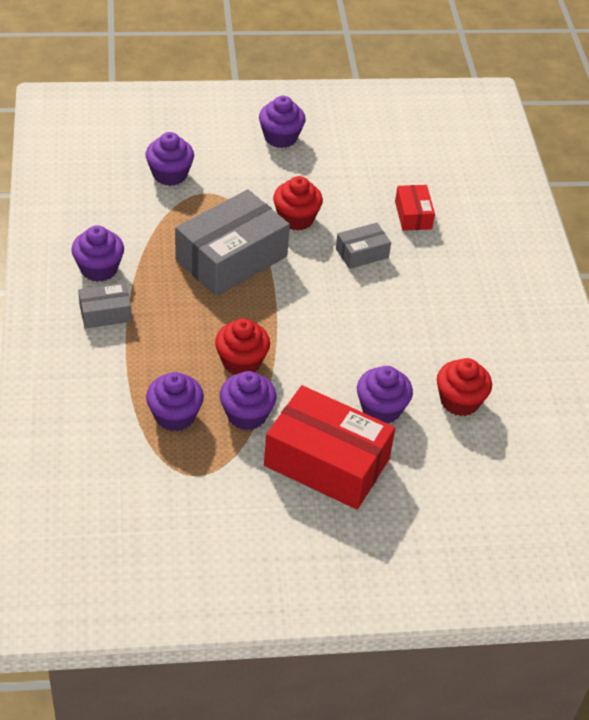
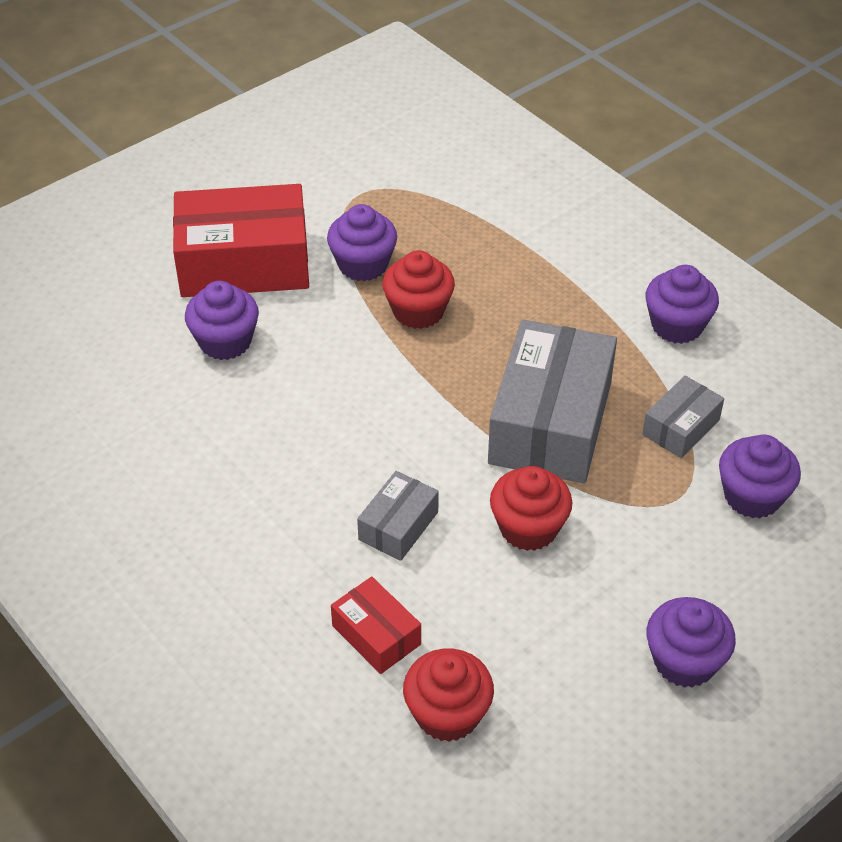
camera: 150 degrees right, 0 degrees up
(105, 313) = (611, 284): grey box -> grey box (680, 427)
(175, 415) = (432, 228): purple cupcake -> none
(459, 401) = (140, 396): red cupcake -> red cupcake (447, 714)

